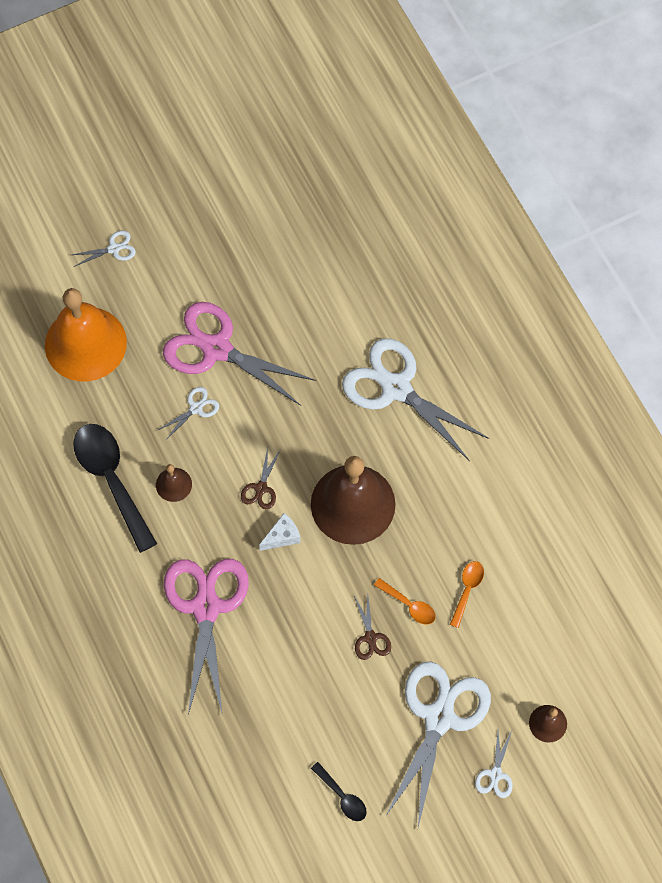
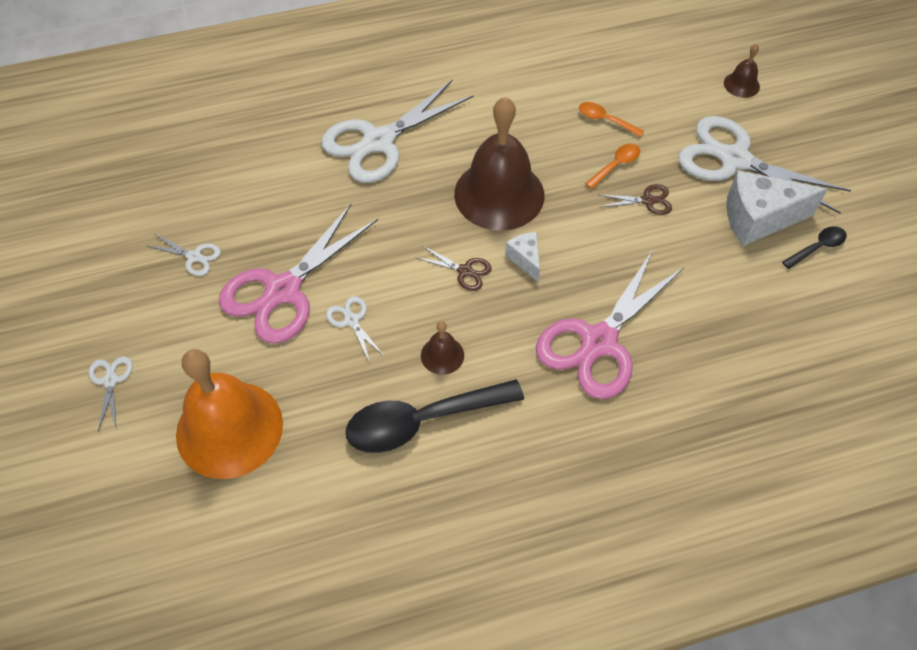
camera: 80 degrees left, 10 degrees down
(206, 607) = (599, 342): pink scissors -> pink scissors turned 60 degrees counterclockwise
(367, 741) = (758, 219): none -> white cheese
(495, 774) = (791, 127): white scissors -> white scissors (194, 257)

